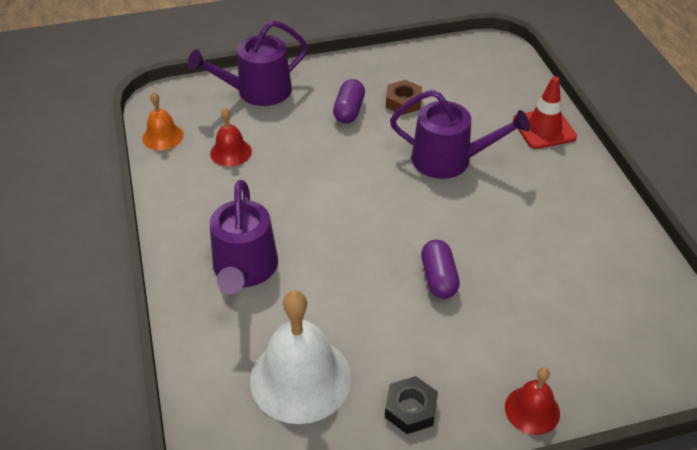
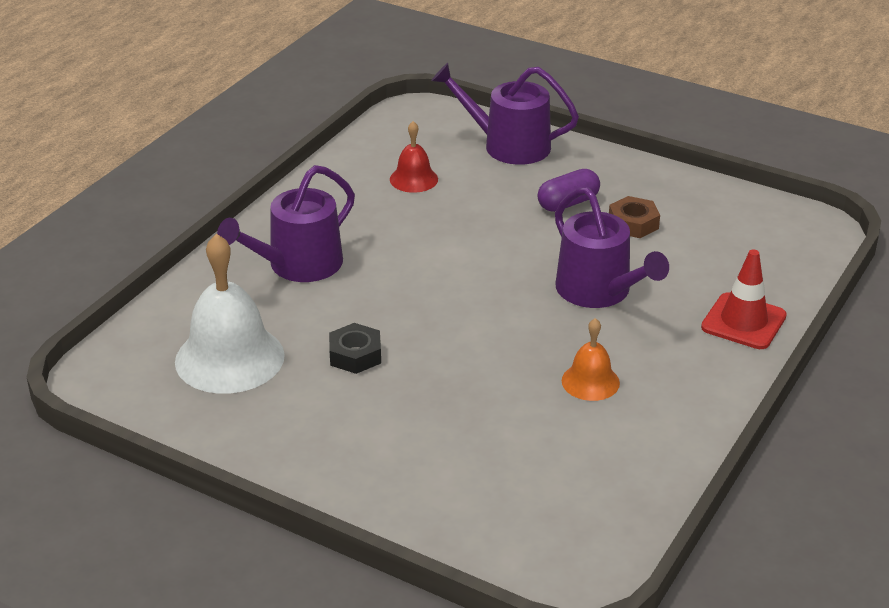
camera: 45 degrees right, 10 degrees down
(163, 136) = (377, 138): orange bell -> orange bell (590, 381)
(410, 409) = (276, 430): black nut -> black nut (355, 355)
(438, 278) = (440, 367): purple capsule -> none
(532, 410) = (366, 497): red bell -> none

